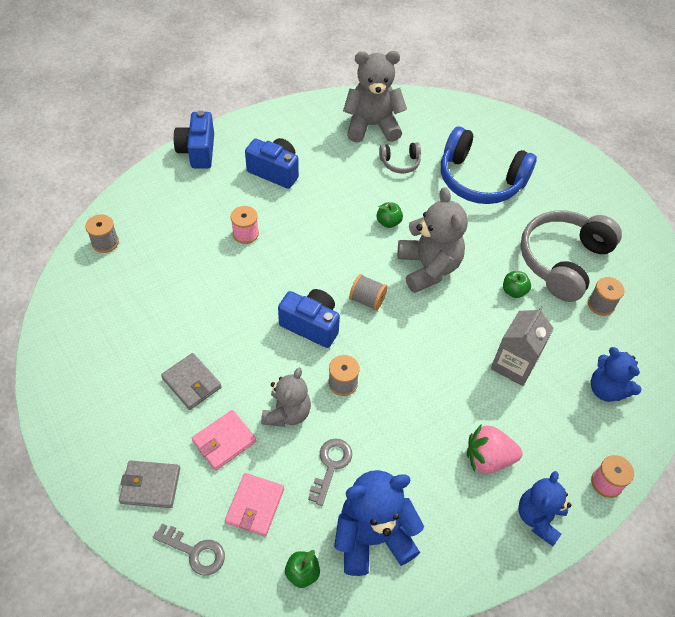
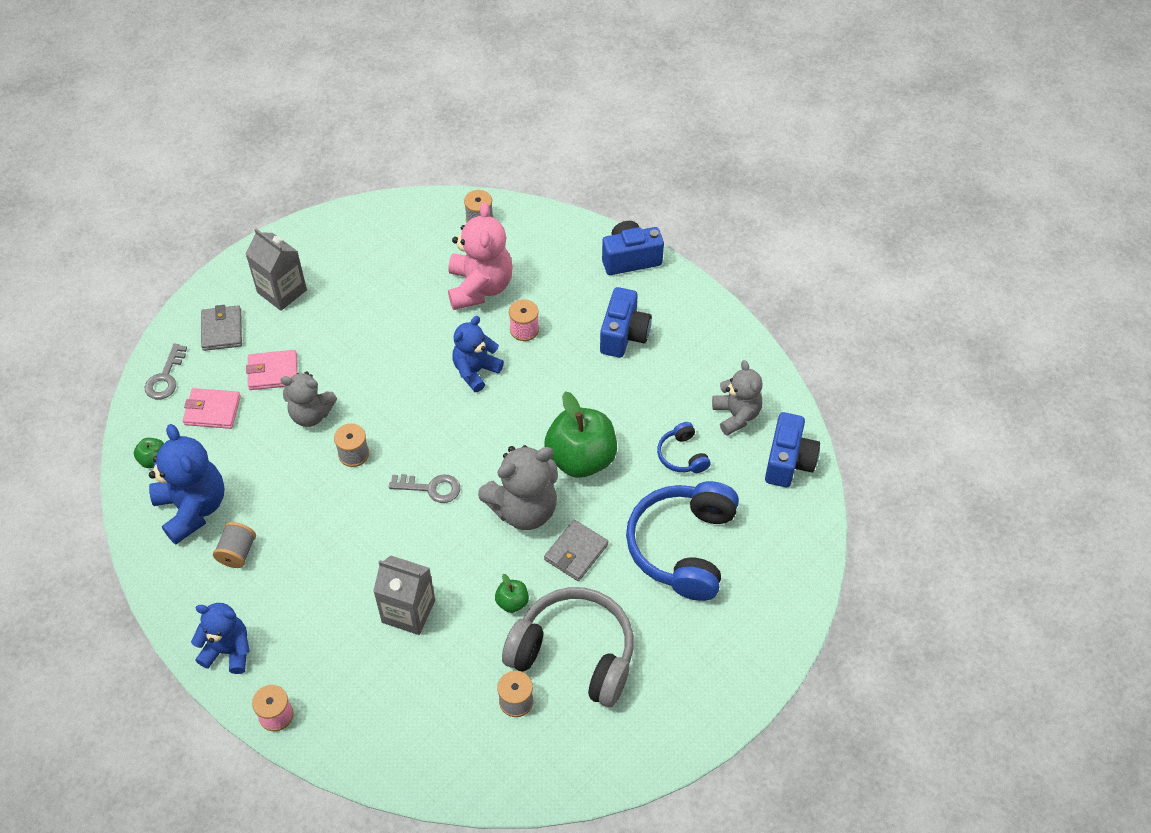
camera: 80 degrees right, 0 degrees up
(121, 420) = (282, 291): none -> grey carton
(185, 256) = (480, 287): none -> pink teddy bear
(191, 383) = (330, 332): grey wallet -> grey wallet (576, 552)
(224, 441) = (273, 372): pink wallet -> pink wallet turned 45 degrees counterclockwise
(311, 325) = (418, 413): blue camera -> blue camera (788, 462)
(331, 466) = (260, 461): grey key -> grey key (431, 488)
(367, 300) = (463, 457): grey spool -> grey spool (237, 552)
(372, 126) = (736, 415): grey teddy bear -> grey teddy bear, size x0.66
(388, 222) = (581, 459): green apple -> green apple, size x2.27
(400, 162) = (682, 455): grey headphones -> blue headphones
(488, 458) = (288, 597): pink strawberry -> none
(607, 389) = (394, 712): blue teddy bear -> blue teddy bear (475, 371)

